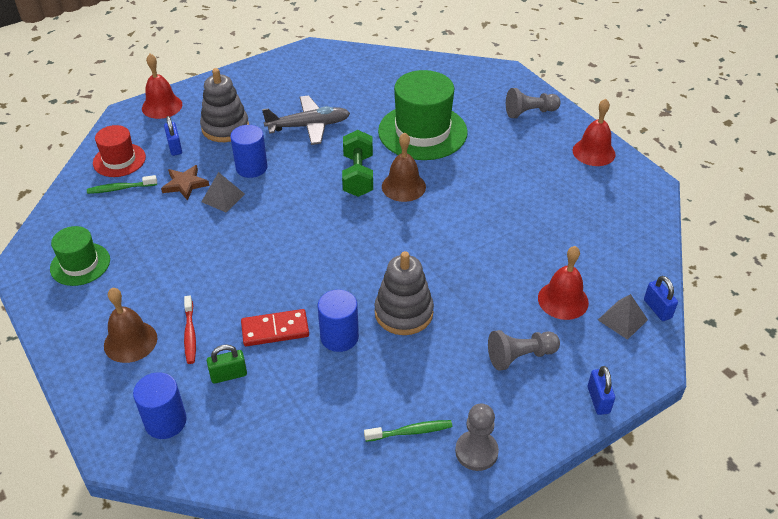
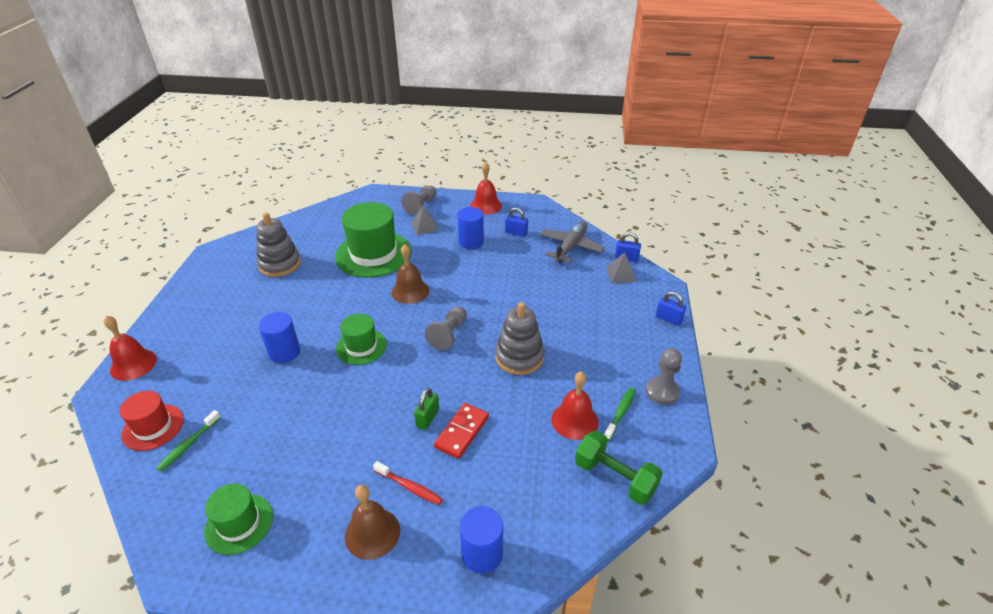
camera: 50 degrees left, 5 degrees down
(175, 147) = (194, 383): blue padlock -> blue padlock (516, 233)
(185, 184) = (245, 400): brown star -> none
(223, 198) = (292, 386): grey pyramid -> grey pyramid (425, 226)
(225, 128) = (219, 342): grey stacking toy -> grey stacking toy (280, 264)
(229, 375) = (476, 485): green padlock -> green padlock (427, 418)
(304, 204) = (361, 346): none -> green hat
(309, 126) = (288, 299): grey plane -> grey plane (571, 247)
(339, 337) = (506, 401): blue cylinder -> blue cylinder (471, 242)
(358, 176) = (371, 305): green dumbbell -> green dumbbell (615, 478)
(520, 356) = (607, 329): grey pawn -> grey pawn (449, 334)
(563, 300) = (583, 286): red bell -> red bell (574, 420)

